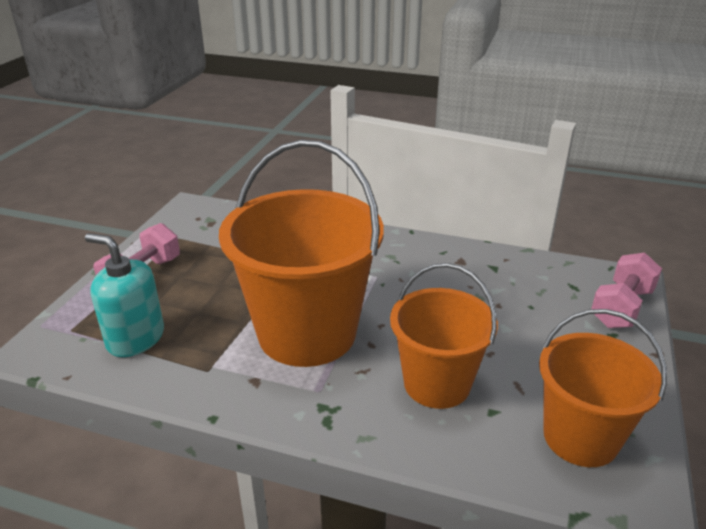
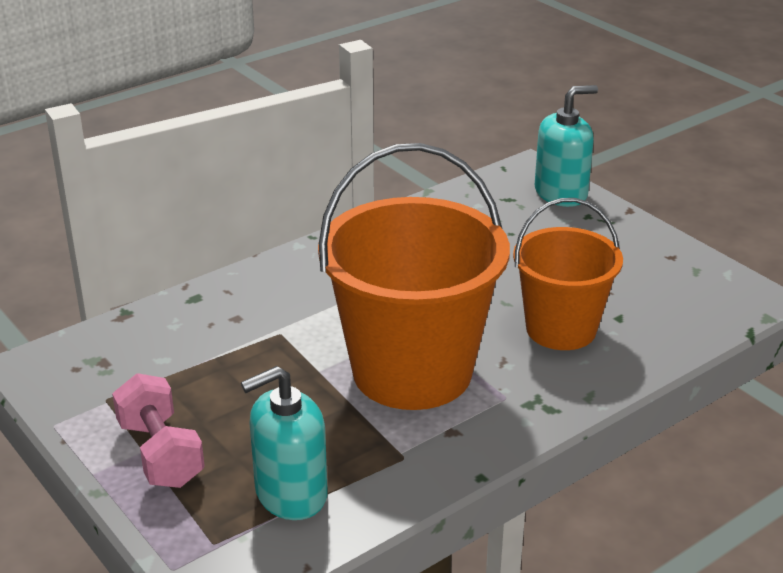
camera: 55 degrees left, 0 degrees up
(580, 437) = (682, 292): orange bucket -> none
(621, 308) = (561, 193): pink dumbbell -> turquoise soap dispenser

